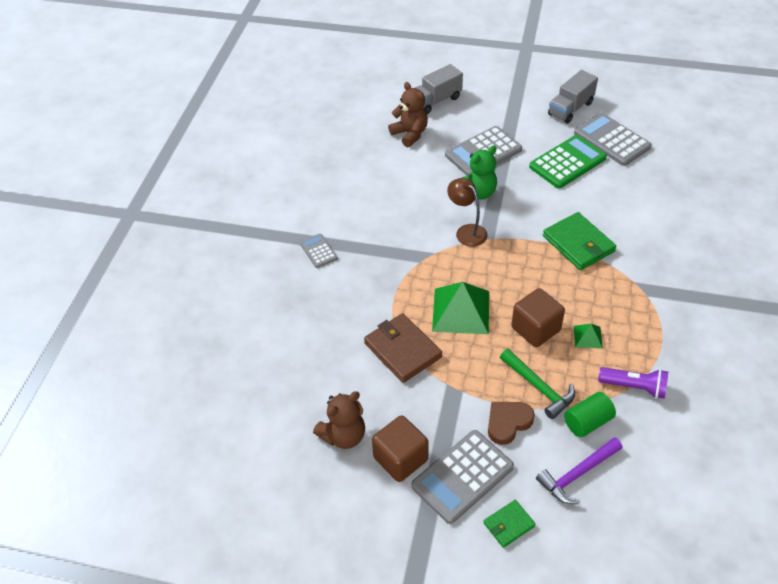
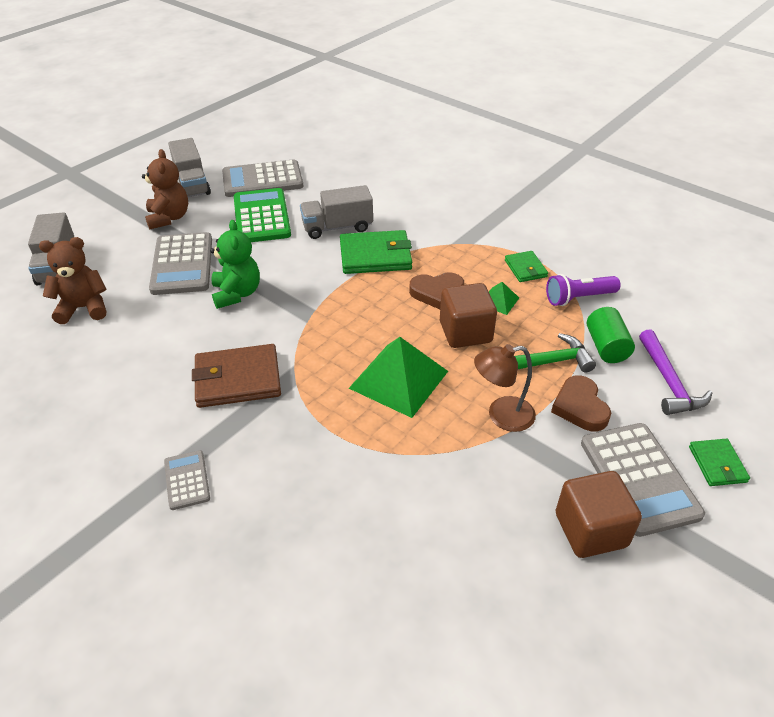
camera: 65 degrees left, 5 degrees down
(318, 251) = (187, 480): grey calculator -> grey calculator turned 75 degrees clockwise
(343, 435) = (527, 581): brown teddy bear -> brown teddy bear (169, 218)
(402, 350) = (422, 458): brown wallet -> brown wallet (237, 379)
(466, 231) = (285, 325): brown lamp -> brown lamp (501, 415)
(566, 296) = (437, 293): none -> brown heart
(593, 208) = (337, 227): none -> grey truck
(634, 387) = (578, 298): purple flashlight -> purple flashlight turned 150 degrees counterclockwise
(643, 340) = (525, 268): none -> green wallet

